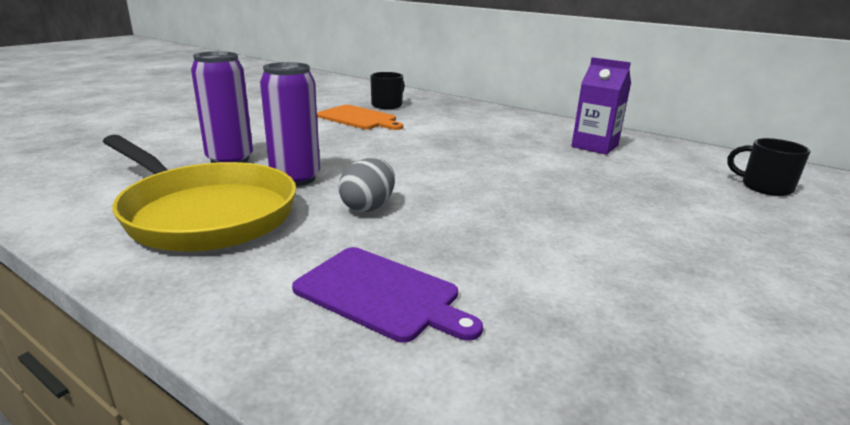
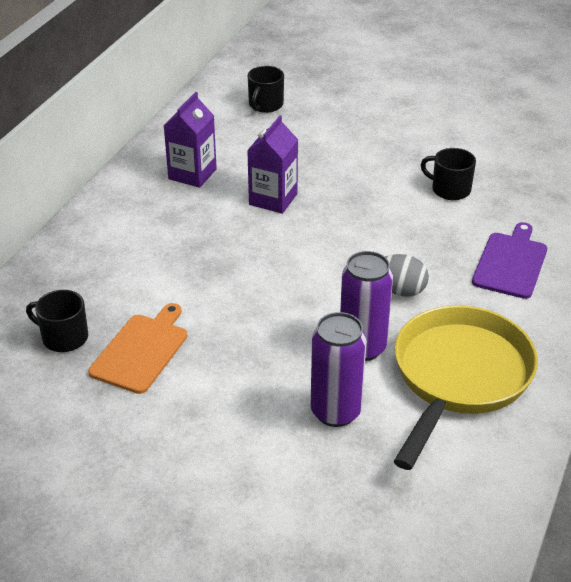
camera: 100 degrees left, 15 degrees up
(553, 171) = (273, 199): none -> purple carton
(591, 280) = (450, 189): none -> black mug

